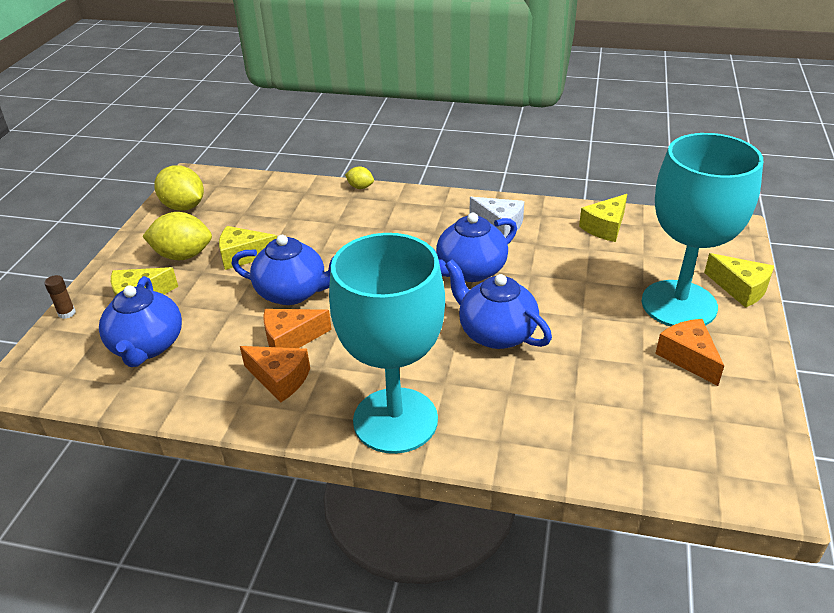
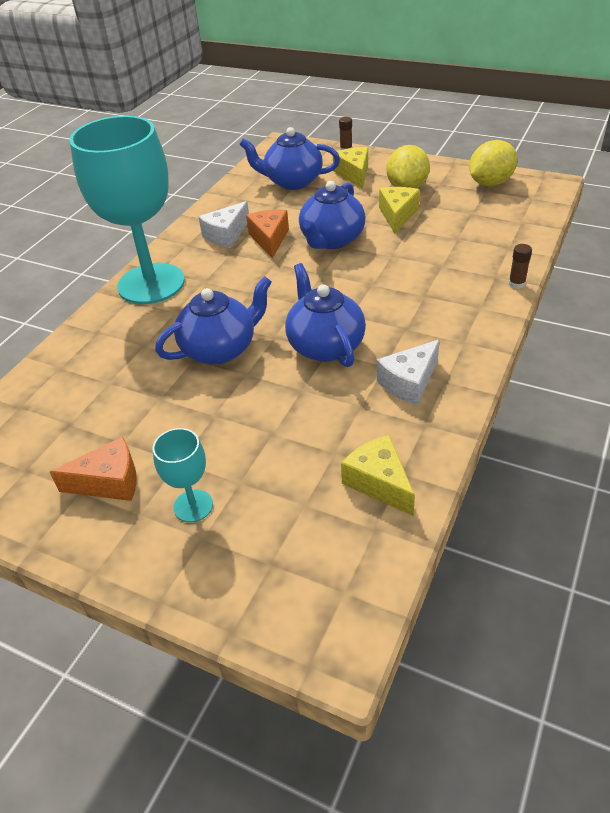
camera: 105 degrees right, 5 degrees up
(280, 379) = (226, 235): orange cheese -> white cheese
(360, 187) = (516, 284): yellow lemon -> brown glue stick
(679, 304) = (193, 506): turquoise goblet -> turquoise goblet, size x0.42
(740, 289) = (191, 586): yellow cheese -> none

